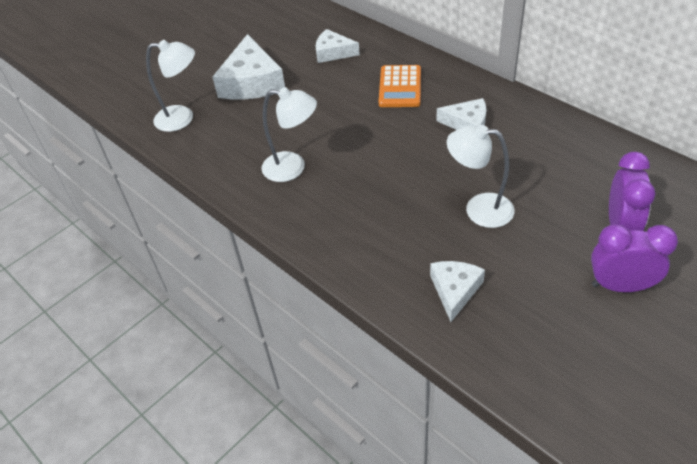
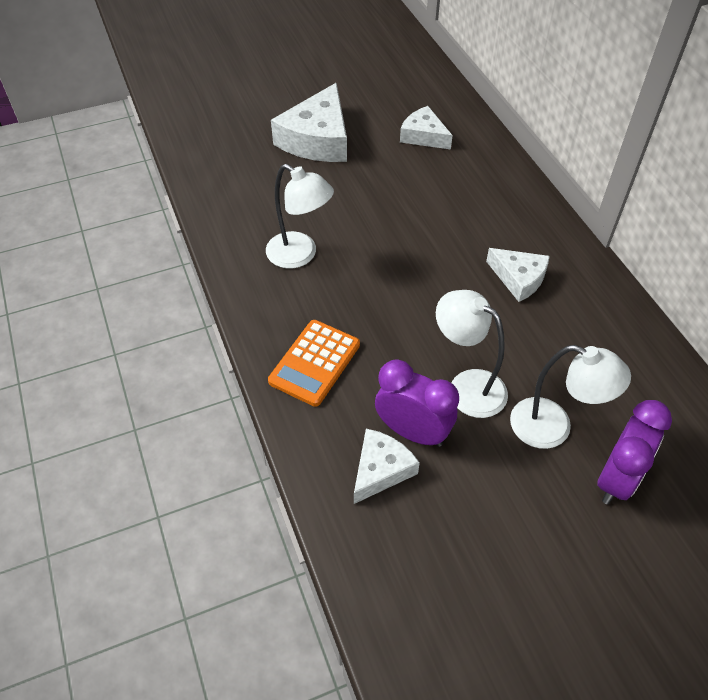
camera: 20 degrees right, 5 degrees up
(182, 118) = (225, 154): white lamp -> white lamp (553, 428)
(400, 87) = (471, 205): orange calculator -> orange calculator (315, 363)
(620, 286) = (569, 550): purple clock -> purple clock (413, 432)

